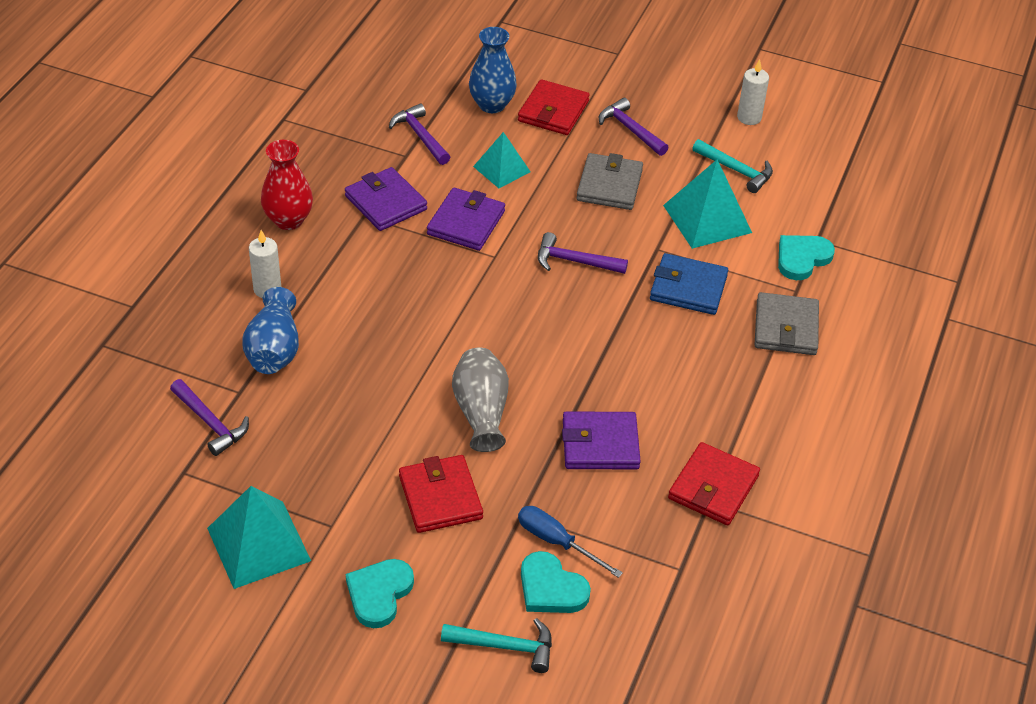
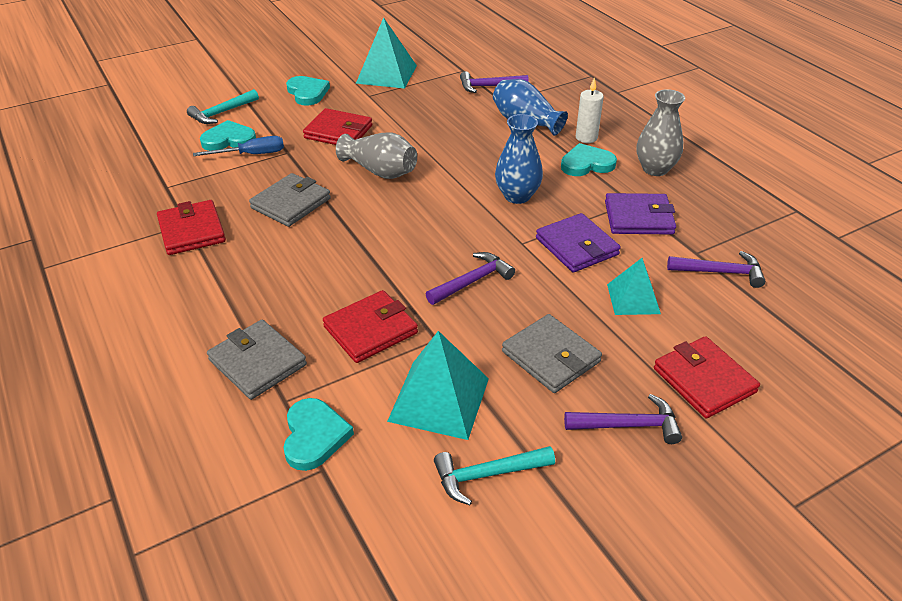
camera: 130 degrees right, 5 degrees down
(288, 220) = (655, 169): red vase -> grey vase
(322, 268) = (586, 164): none -> turquoise heart
(492, 105) = (744, 340): blue vase -> blue vase (517, 196)
(600, 444) = (291, 203): purple wallet -> grey wallet
(688, 288) = (371, 330): blue wallet -> red wallet
(749, 117) = (571, 560): white candle -> none

